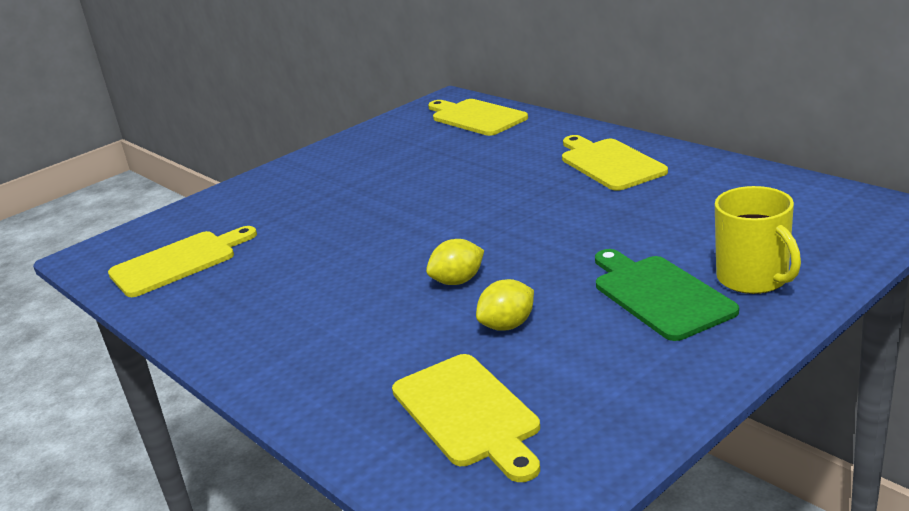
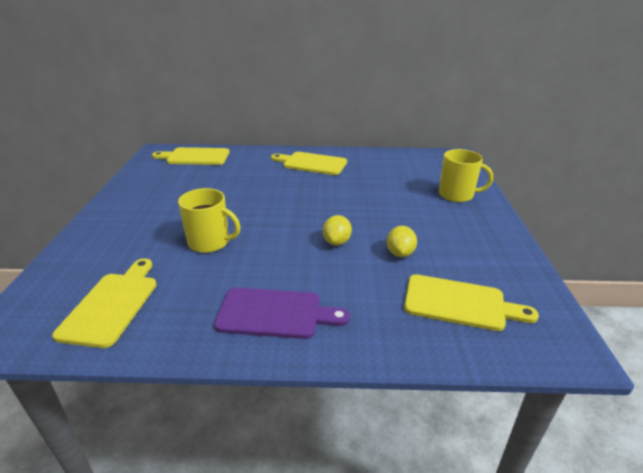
camera: 50 degrees left, 5 degrees up
(276, 329) = (275, 313): none -> purple cutting board
(333, 232) = (210, 242): none -> yellow mug
(659, 295) = (436, 214): green cutting board -> none

